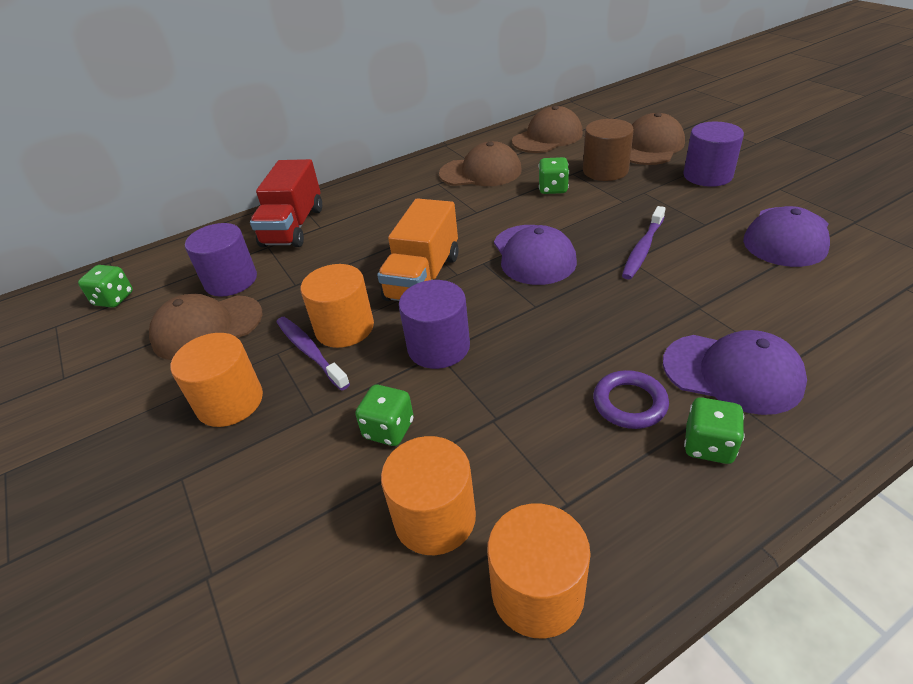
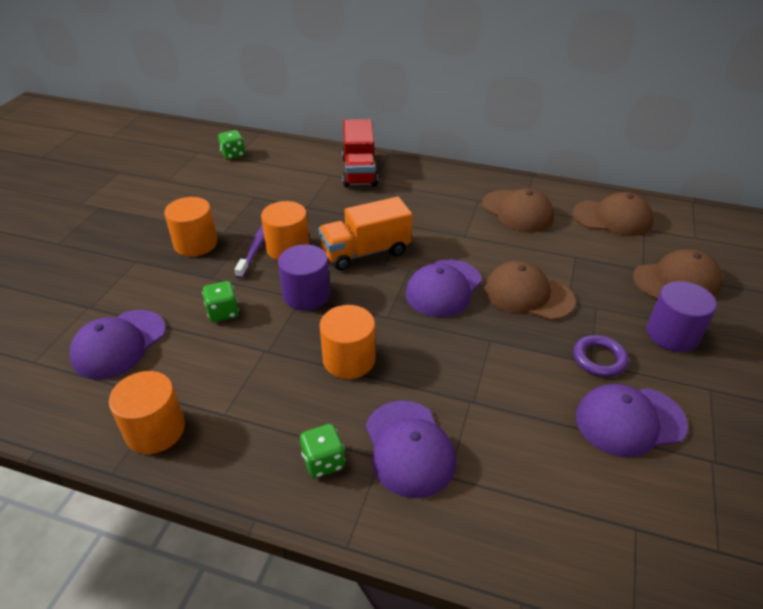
camera: 45 degrees right, 0 degrees up
(207, 327) = (241, 199): brown cap -> brown cap (528, 295)
(231, 281) = (286, 182): purple cylinder -> none
(293, 227) = (359, 171): red truck -> red truck turned 60 degrees counterclockwise
(329, 568) = (119, 344): none -> purple cap
(435, 518) = (175, 365): orange cylinder -> orange cylinder (349, 359)
(553, 189) = (539, 257): green dice -> none
(605, 170) = (602, 272): brown cylinder -> none
(629, 403) = (331, 406): purple ring -> purple ring (599, 359)
(643, 249) = (513, 340): purple toothbrush -> none

